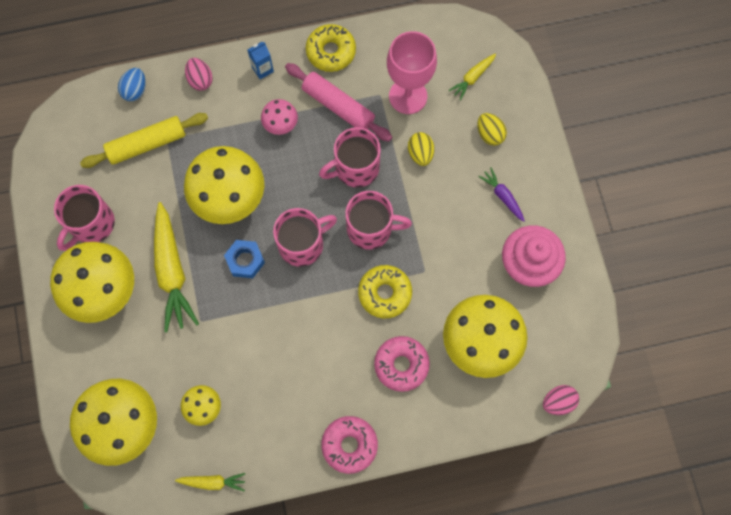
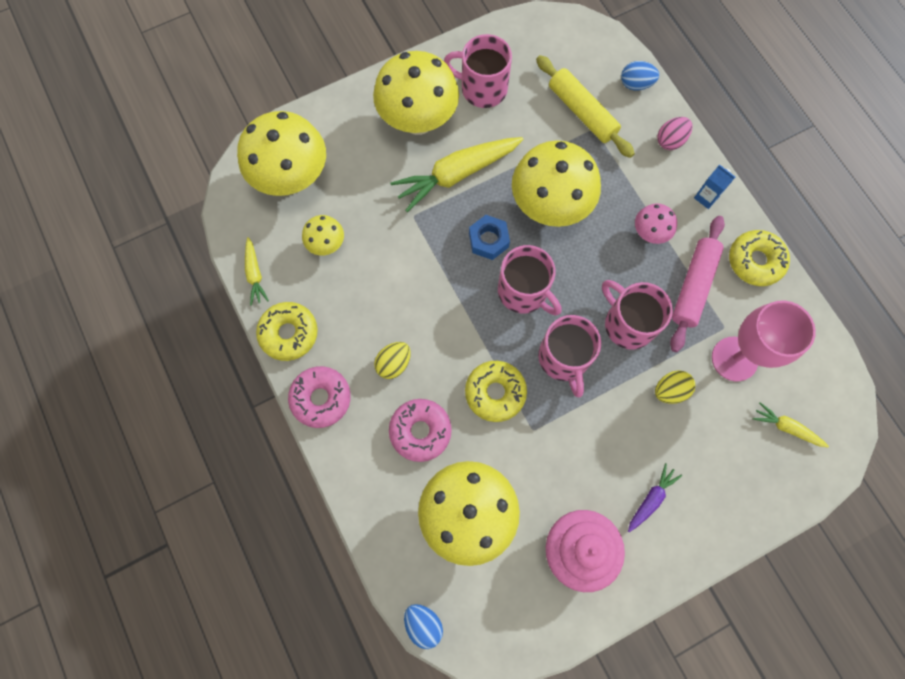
camera: 75 degrees right, 0 degrees up
(281, 461) = (289, 333): none -> yellow donut
(489, 134) = (723, 465): yellow egg -> yellow egg (394, 363)
(558, 402) = (423, 623): pink egg -> blue egg

